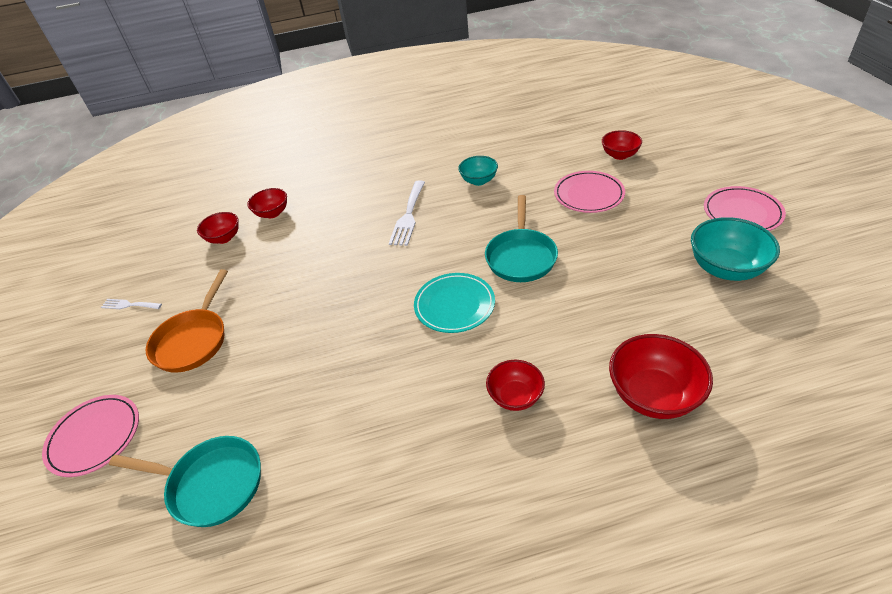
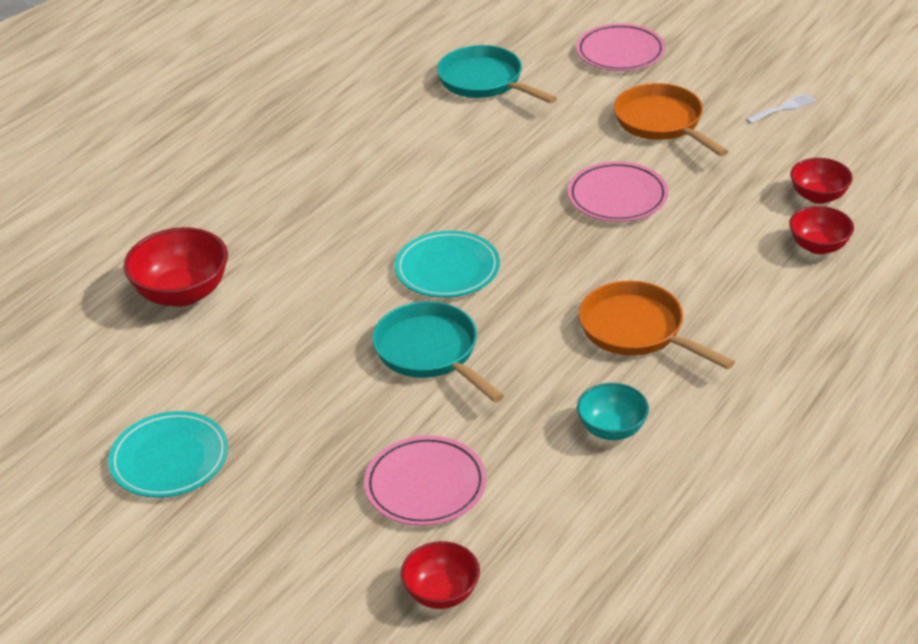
camera: 135 degrees right, 5 degrees down
(211, 484) = (485, 82): turquoise pan -> turquoise pan turned 75 degrees clockwise
(408, 216) = (637, 330): white fork -> orange pan
(515, 397) = (307, 233): red bowl -> none
(725, 268) = (169, 459): turquoise bowl -> turquoise plate
(742, 213) = (183, 562): pink plate -> pink plate (617, 197)

